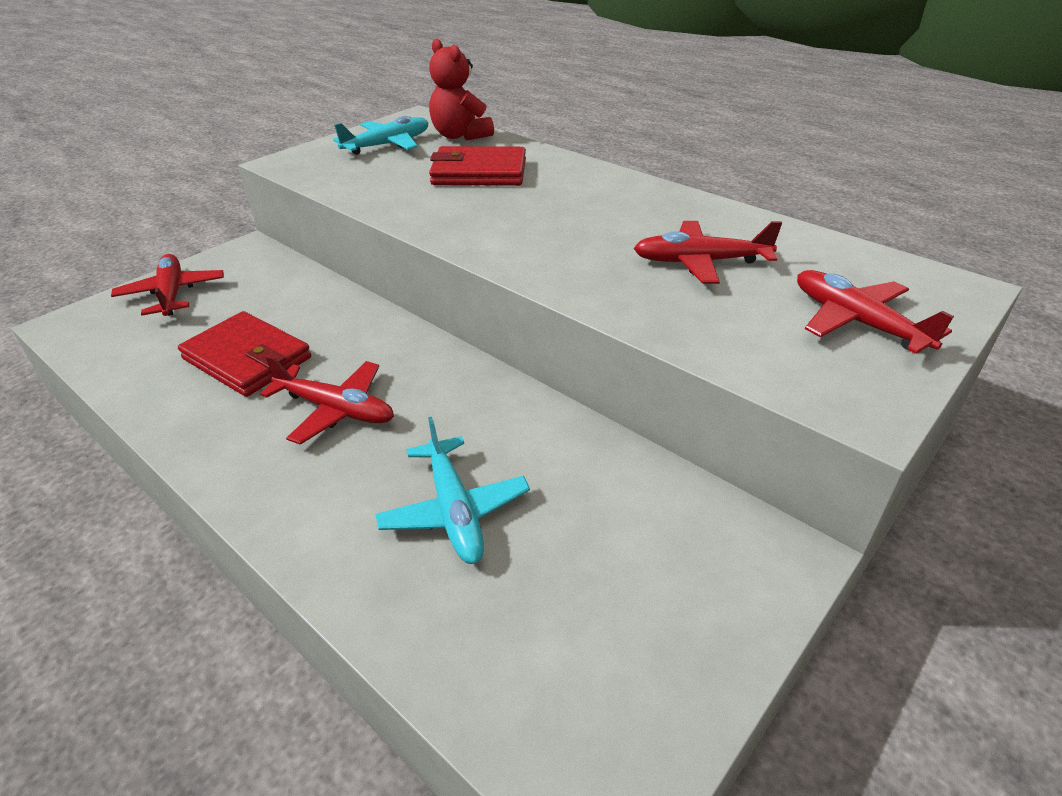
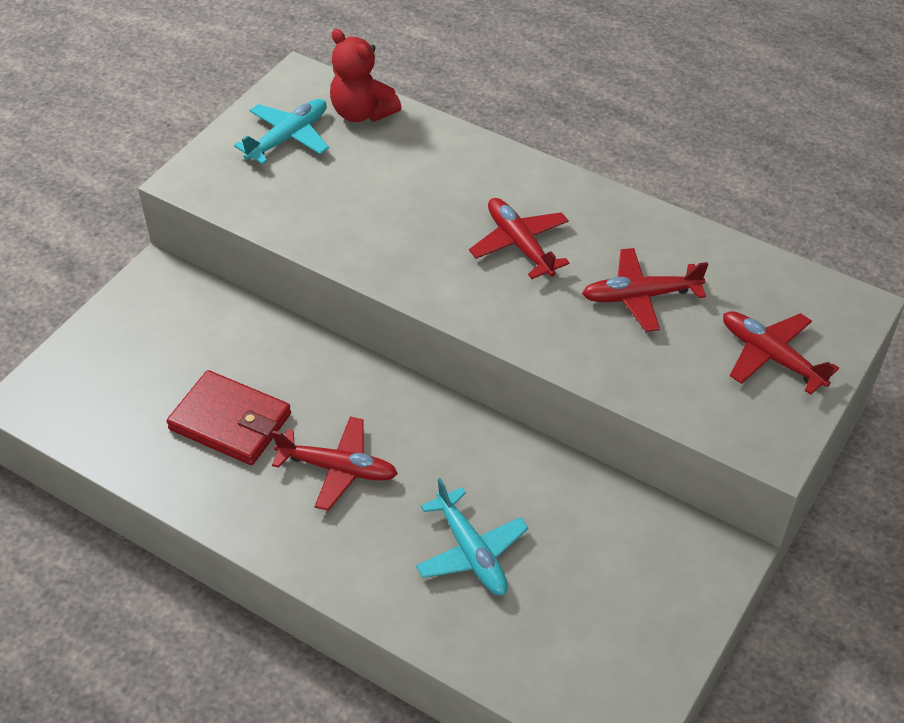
camera: 10 degrees left, 10 degrees up
(172, 294) = (110, 348): red plane -> red plane (520, 245)
(479, 172) = (403, 179): red wallet -> none

